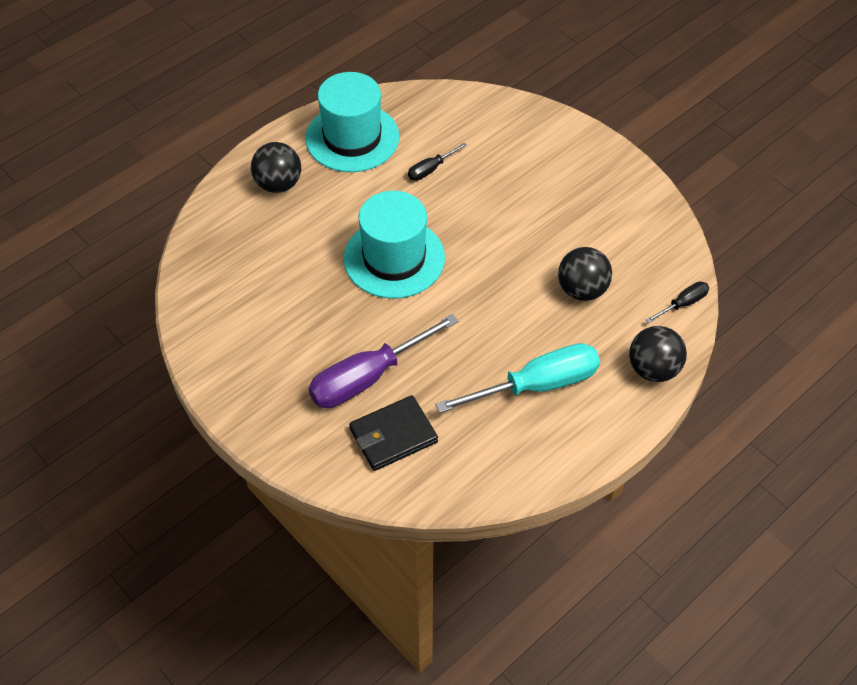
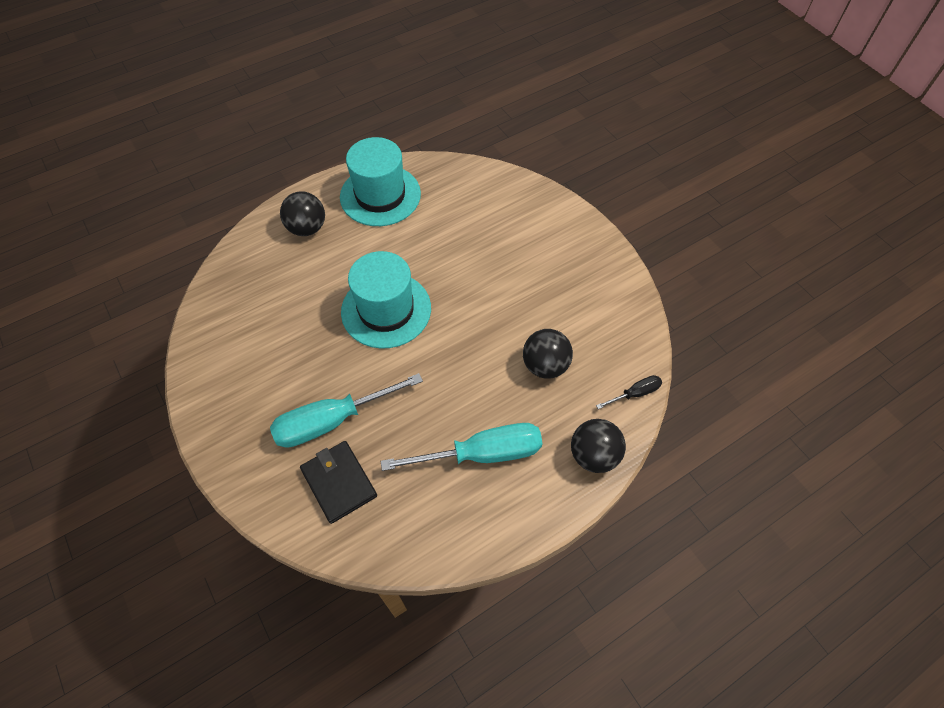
camera: 10 degrees right, 5 degrees up
(367, 378) = (331, 421): purple screwdriver -> turquoise screwdriver
(393, 435) = (339, 482): black wallet -> black wallet turned 75 degrees clockwise
(430, 169) = (438, 233): black screwdriver -> none

